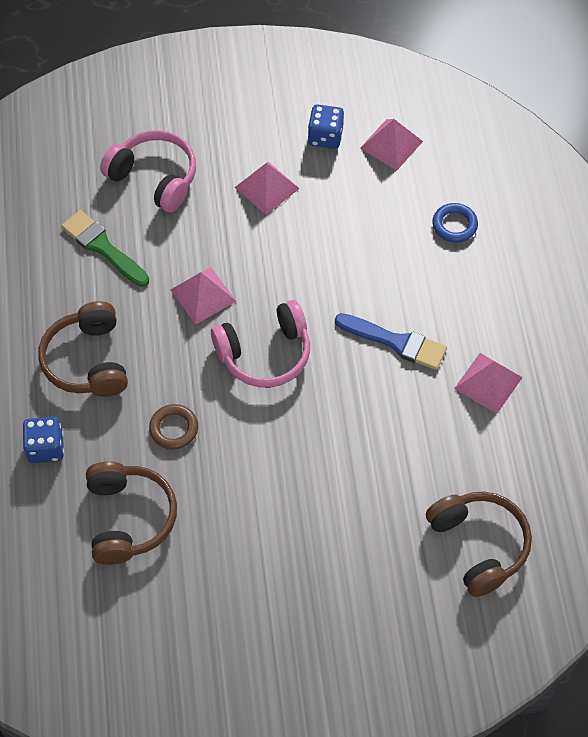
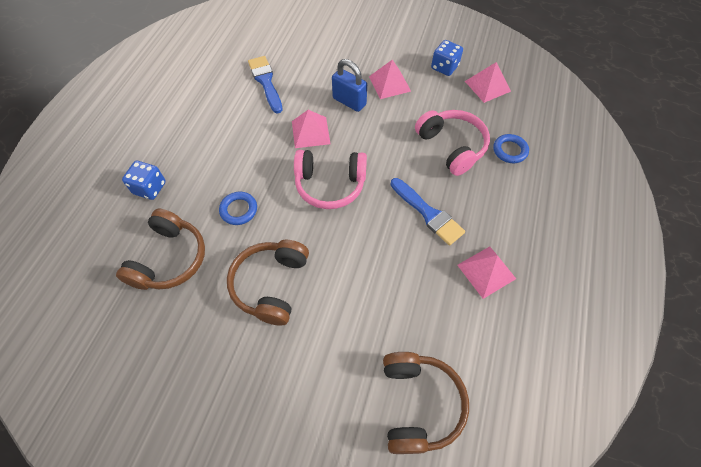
camera: 25 degrees right, 0 degrees up
(87, 361) = (212, 144): brown headphones -> brown headphones (271, 285)
(103, 247) = (266, 82): green brush -> blue brush
(155, 177) = (322, 54): pink headphones -> pink headphones (452, 146)
(174, 429) = (239, 210): brown ring -> blue ring
(228, 233) = (349, 101): none -> blue padlock

